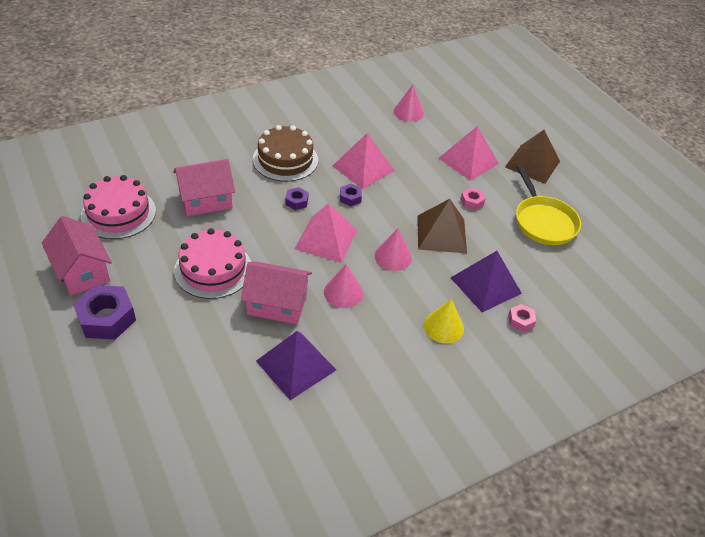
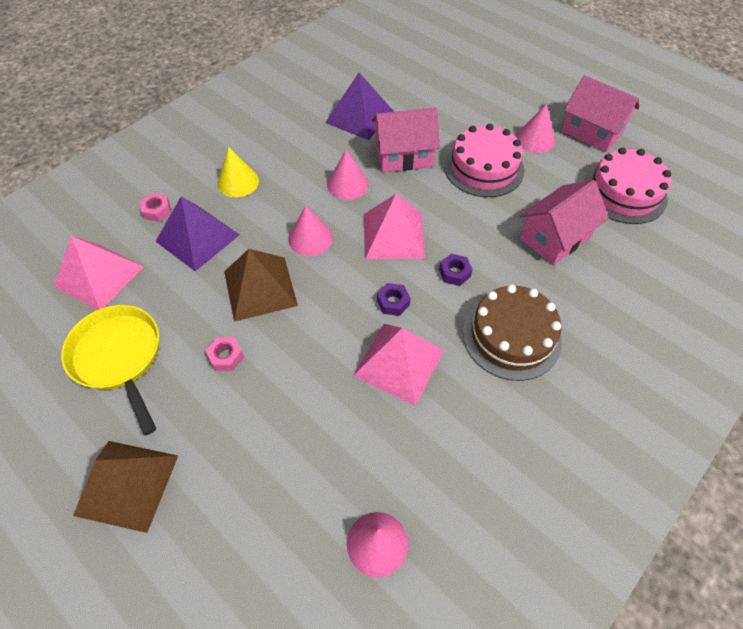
camera: 165 degrees right, 10 degrees up
(107, 318) = (533, 106): purple nut -> none
(142, 281) = (535, 139): none -> pink cone
(468, 161) = (241, 446): pink pyramid -> pink pyramid (99, 276)

